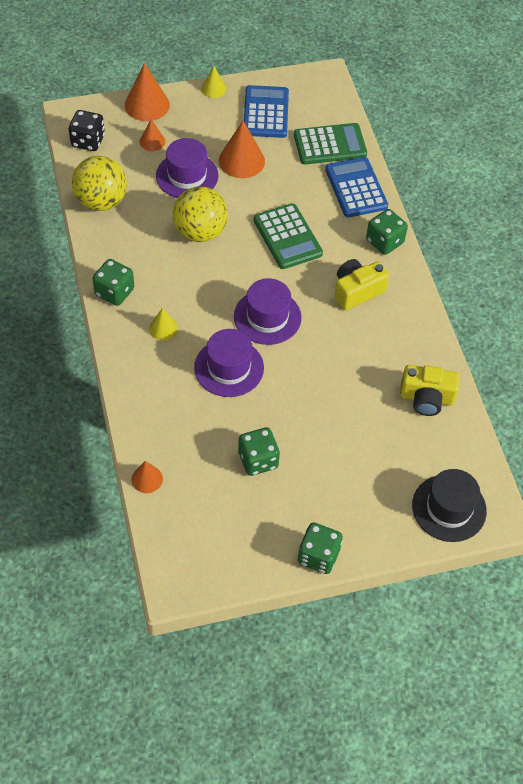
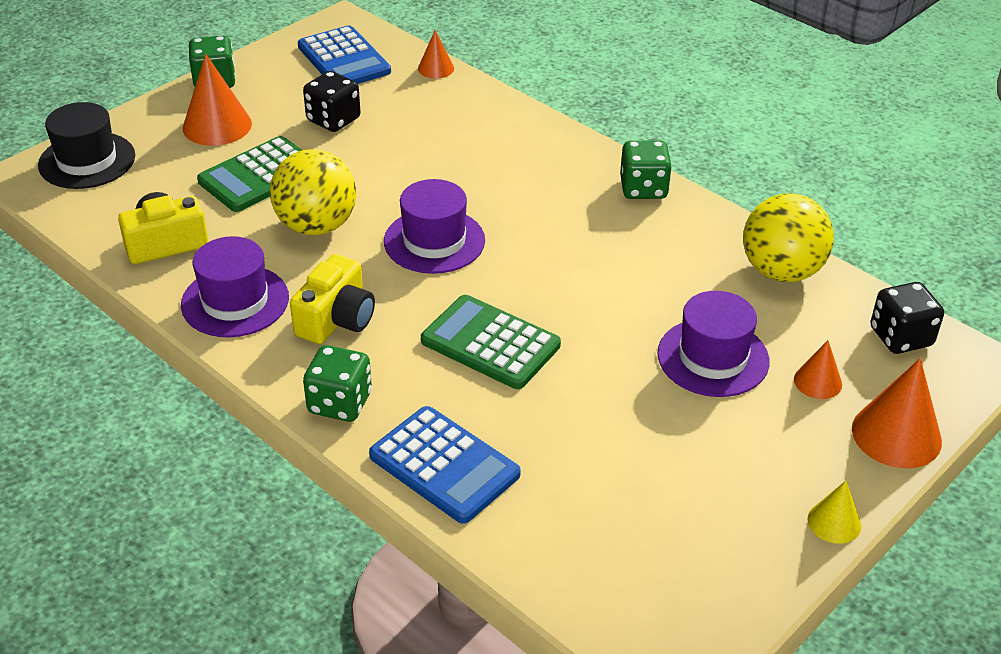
camera: 150 degrees right, 15 degrees down
(163, 328) = (548, 180): yellow cone -> none
(200, 232) = (614, 295): yellow ball -> yellow ball (316, 226)
(229, 368) = (436, 177): purple hat -> purple hat (235, 301)
(241, 160) = (660, 419): orange cone -> orange cone (217, 125)
(258, 460) = (333, 120): green dice -> black dice
(266, 112) = (705, 524): blue calculator -> blue calculator (343, 59)
(330, 145) = (546, 520): green calculator -> green calculator (259, 175)

